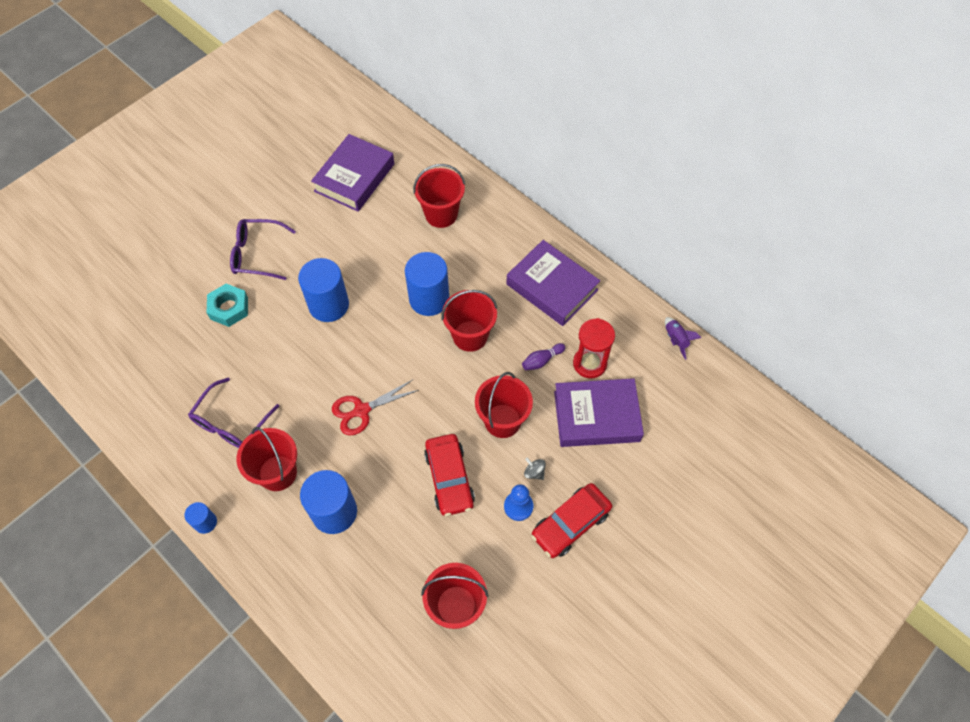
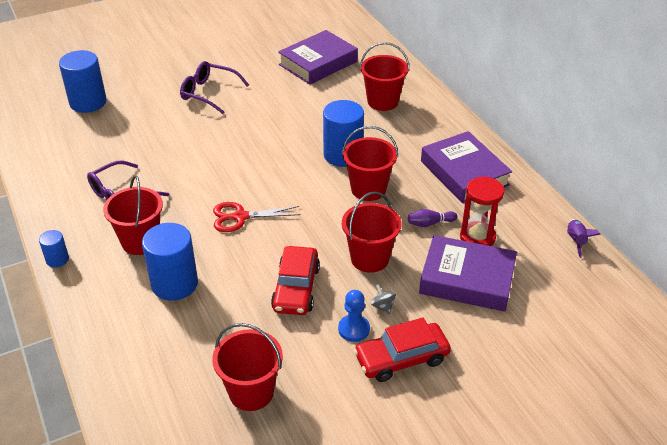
camera: 20 degrees right, 20 degrees down
(229, 308) = (165, 121): turquoise nut -> none
(329, 305) = (251, 138): blue cylinder -> blue cylinder (88, 102)

